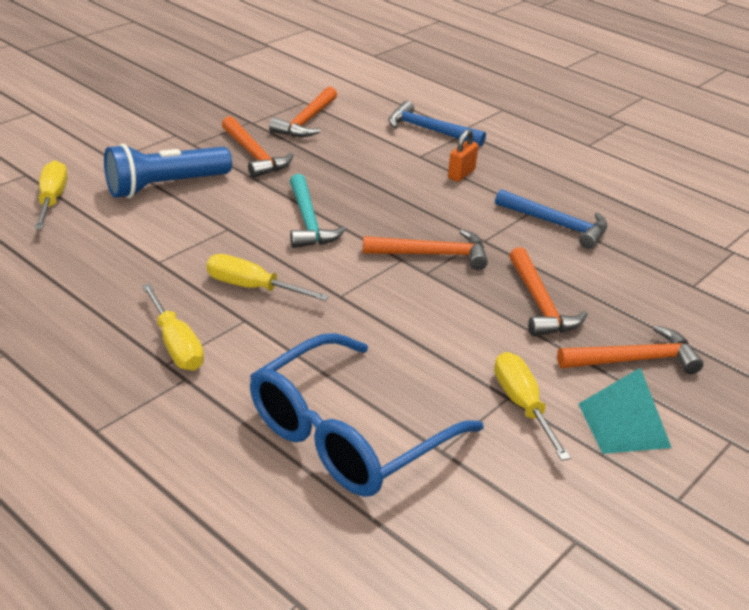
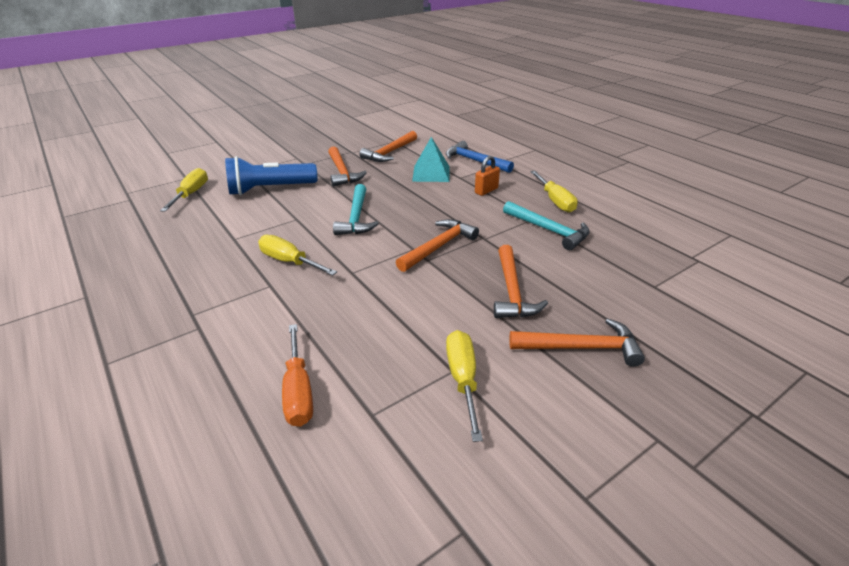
camera: 15 degrees right, 0 degrees up
(176, 344) = (208, 300): yellow screwdriver -> yellow screwdriver (555, 201)
(348, 435) = (298, 390): blue glasses -> orange screwdriver
(432, 255) = (439, 247): orange hammer -> orange hammer turned 60 degrees counterclockwise
(556, 225) = (548, 230): blue hammer -> turquoise hammer
(623, 425) = (552, 410): turquoise pyramid -> turquoise pyramid (431, 173)

